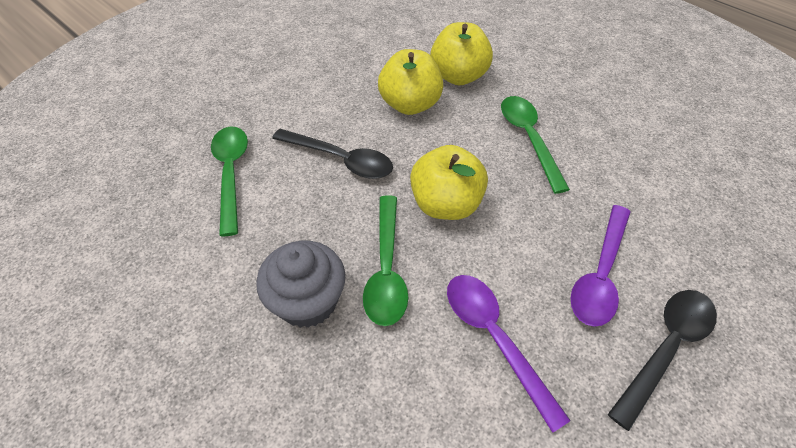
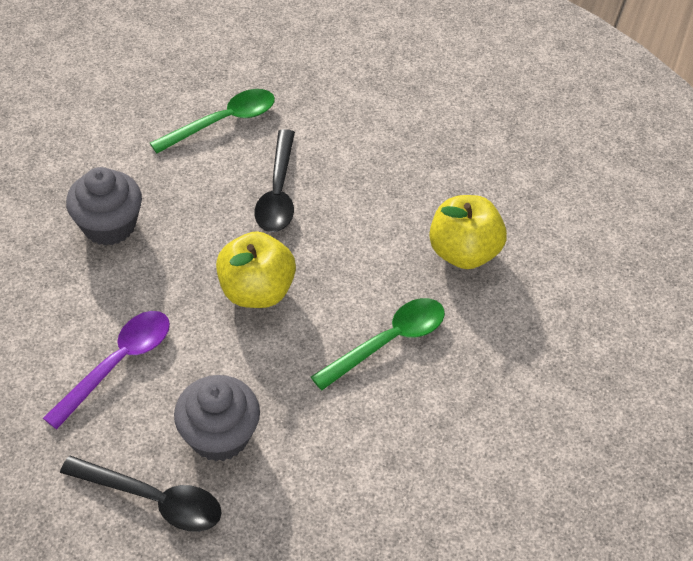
camera: 65 degrees right, 0 degrees up
(386, 270) = (161, 268): green spoon -> none
(410, 104) = (389, 222): yellow apple -> none
(600, 275) = (219, 435): purple spoon -> grey cupcake

